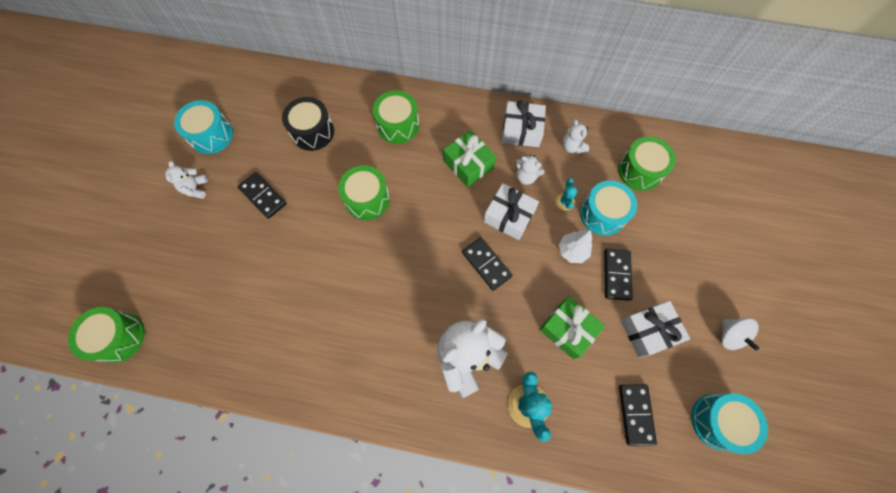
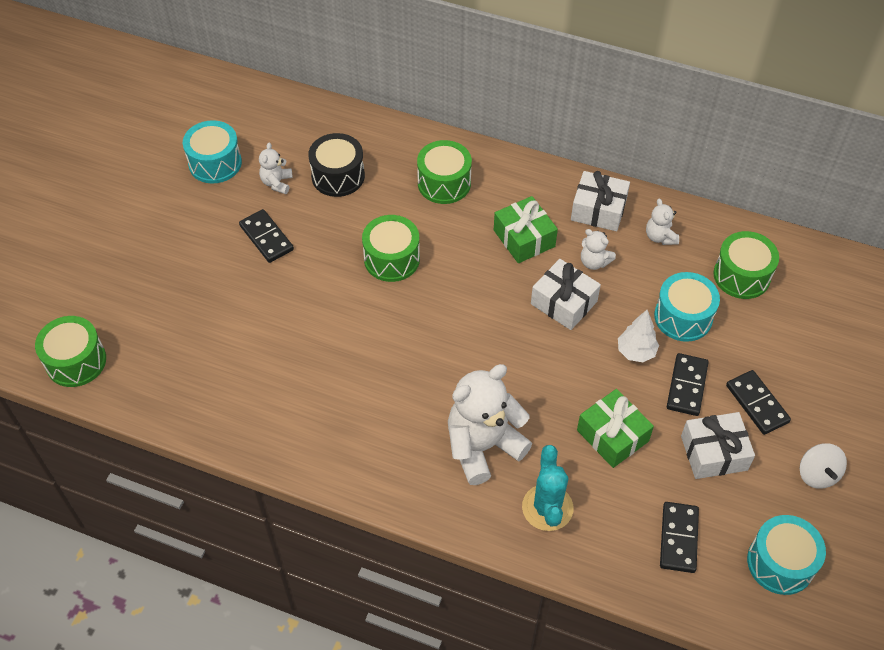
camera: 10 degrees right, 15 degrees down
(195, 188) = (187, 218): white teddy bear -> white teddy bear (277, 183)
(486, 264) = (525, 350): black domino -> black domino (757, 404)
(564, 202) = (637, 296): turquoise cactus -> none

